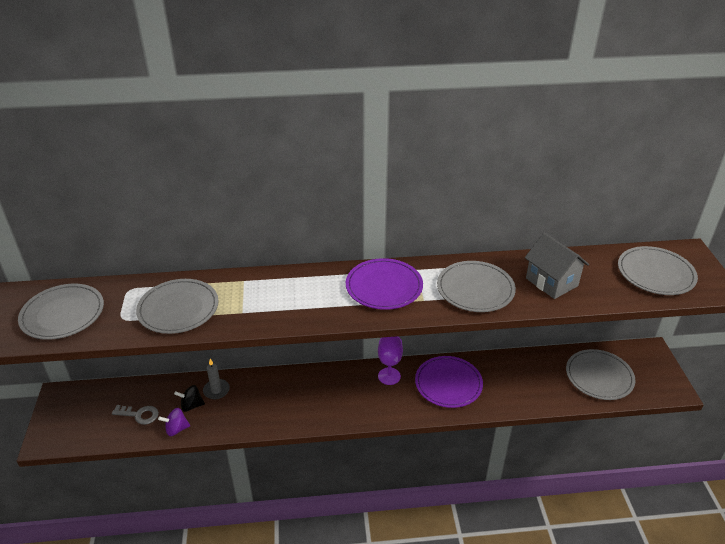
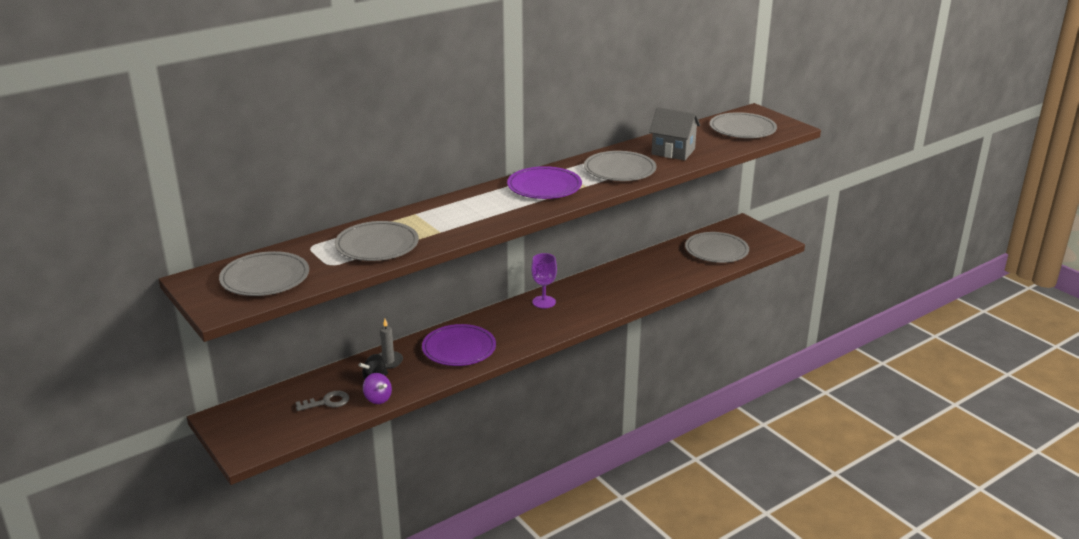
camera: 30 degrees left, 10 degrees down
(176, 429) = (378, 399): purple spinning top -> purple spinning top turned 90 degrees counterclockwise
(448, 383) = (600, 291): purple plate -> purple plate (459, 348)

